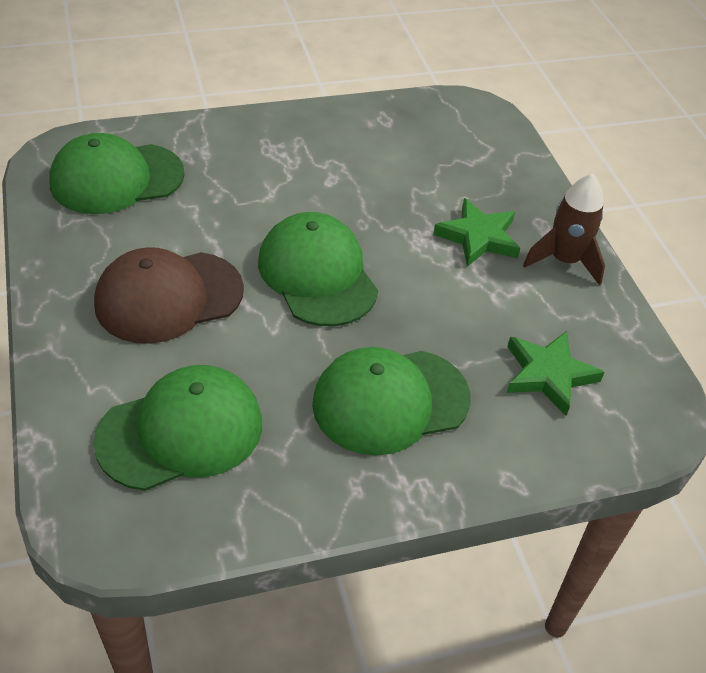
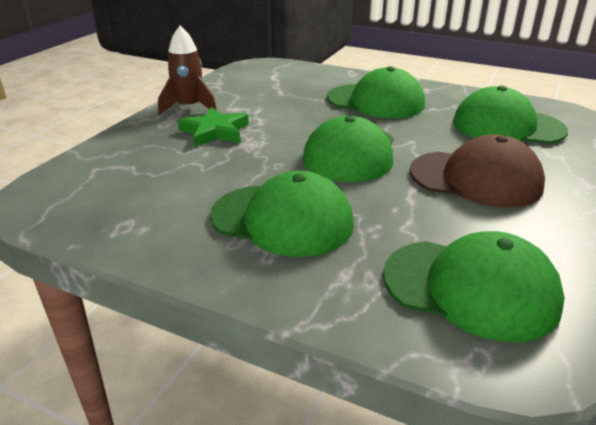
camera: 135 degrees left, 15 degrees down
(290, 172) = (282, 219): none -> green cap
(548, 374) = (282, 85): green star -> none

